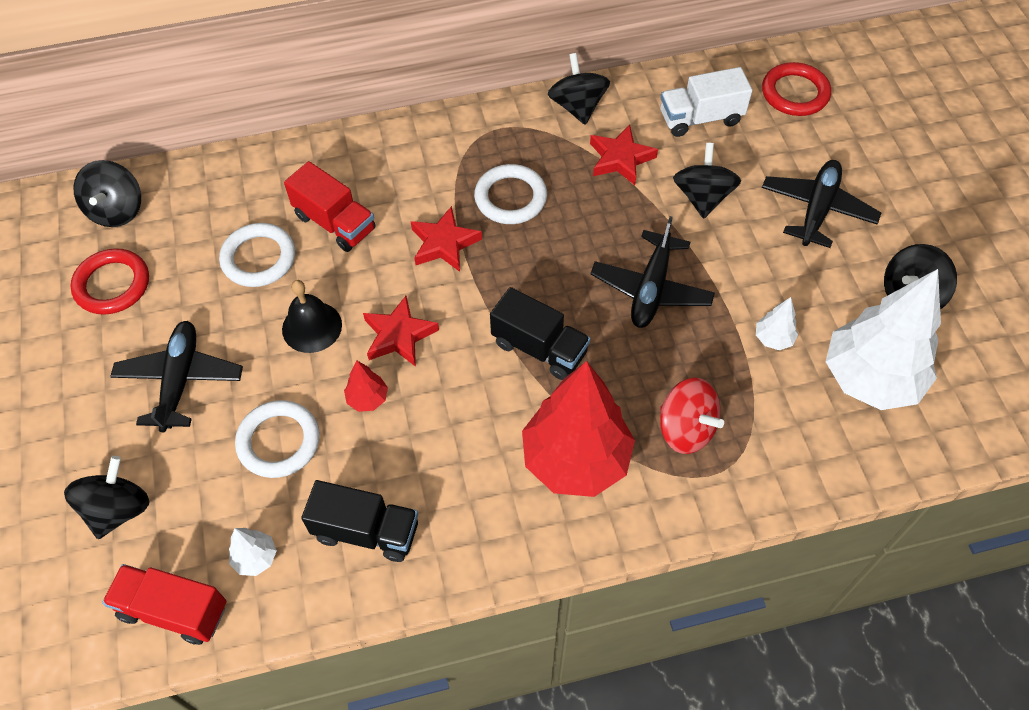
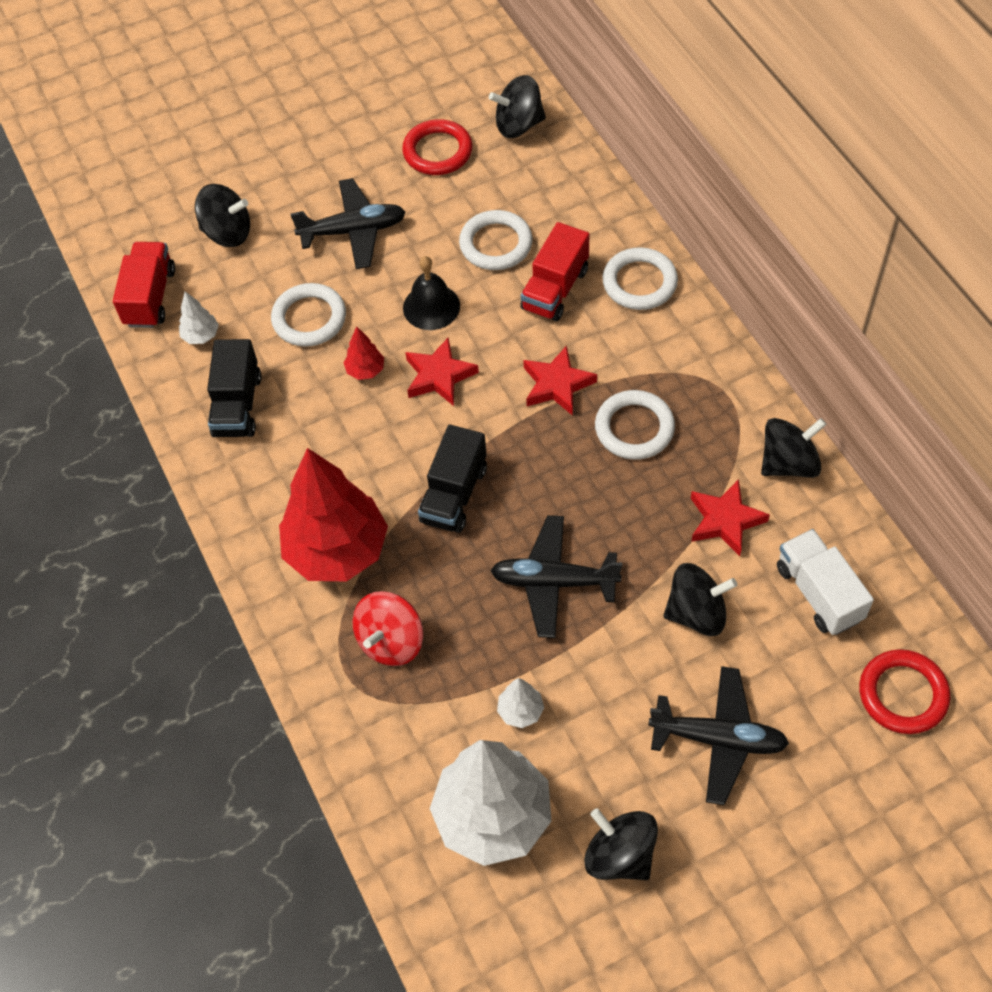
camera: 80 degrees right, 0 degrees up
(355, 159) = (639, 282): none -> white ring

